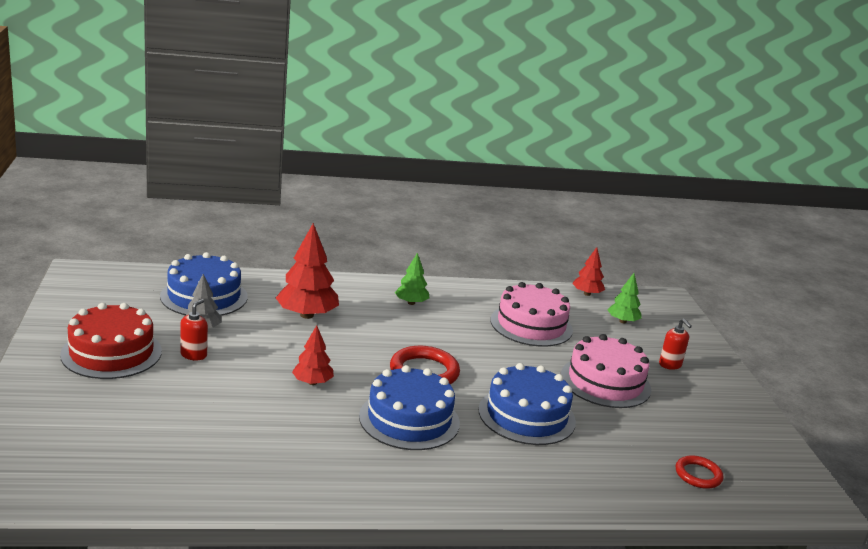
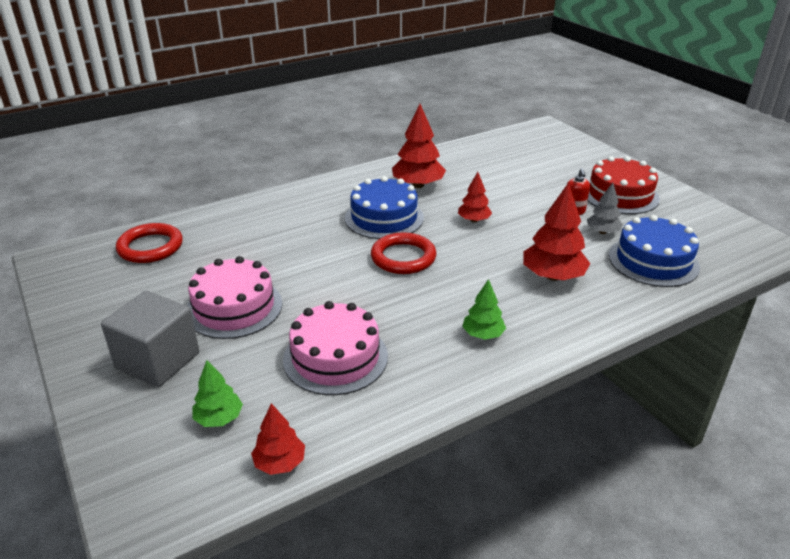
camera: 160 degrees right, 10 degrees up
(326, 450) = (418, 185): none -> red tree
(526, 415) = (299, 249): blue cake -> none
(670, 365) = (158, 360): red soap dispenser -> grey cube
(698, 475) = (150, 247): red ring -> red ring, size x1.66

